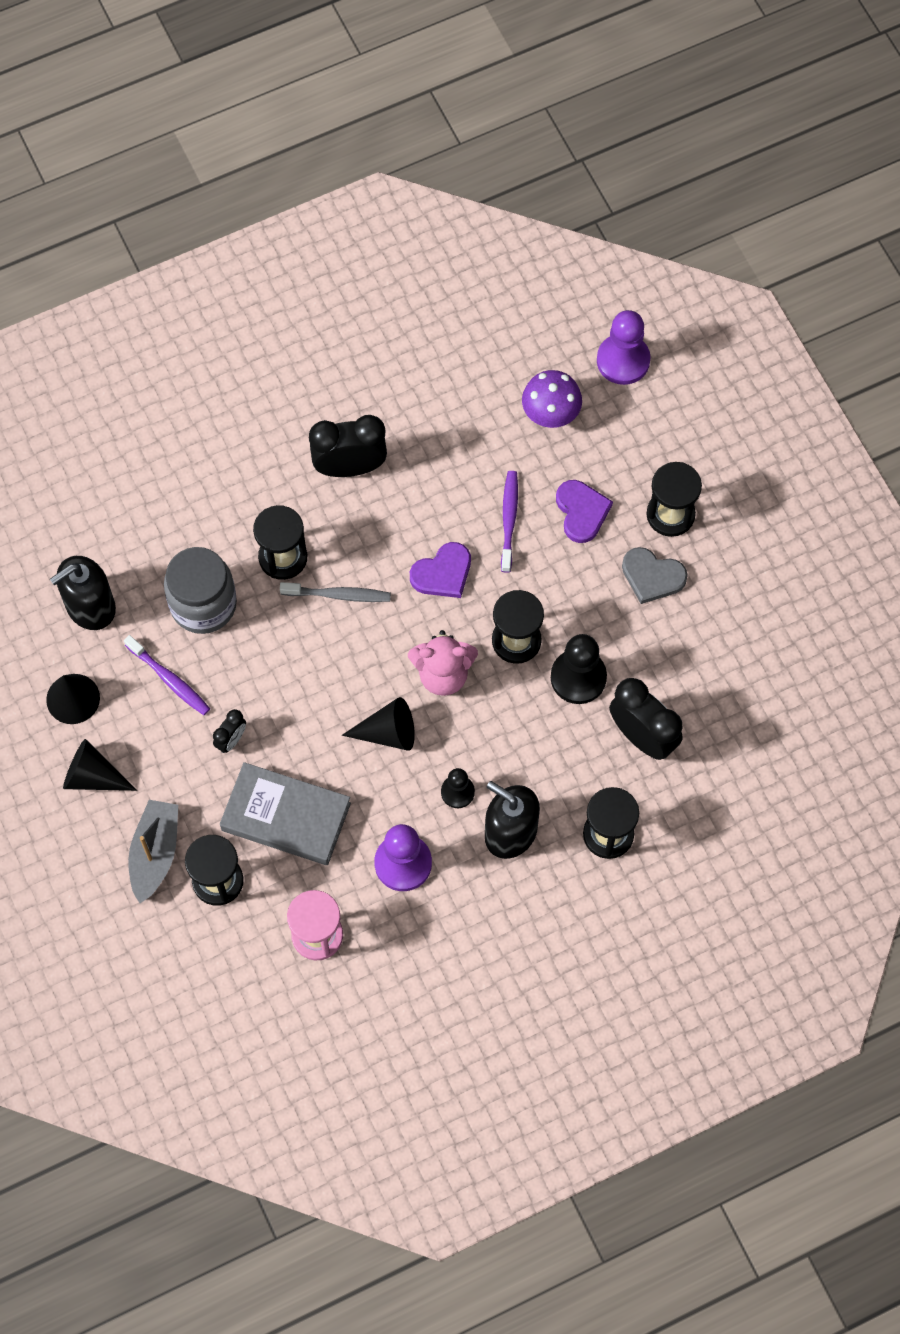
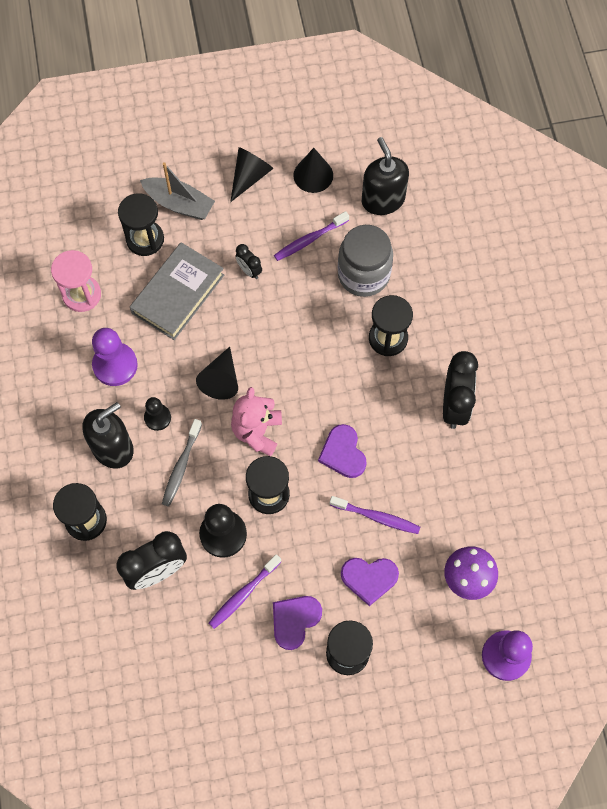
camera: 105 degrees right, 0 degrees up
(338, 595) = (345, 371): grey toothbrush -> grey toothbrush (181, 466)
(639, 637) = (243, 594): none -> purple toothbrush
(652, 576) = (295, 620): grey heart -> purple heart

